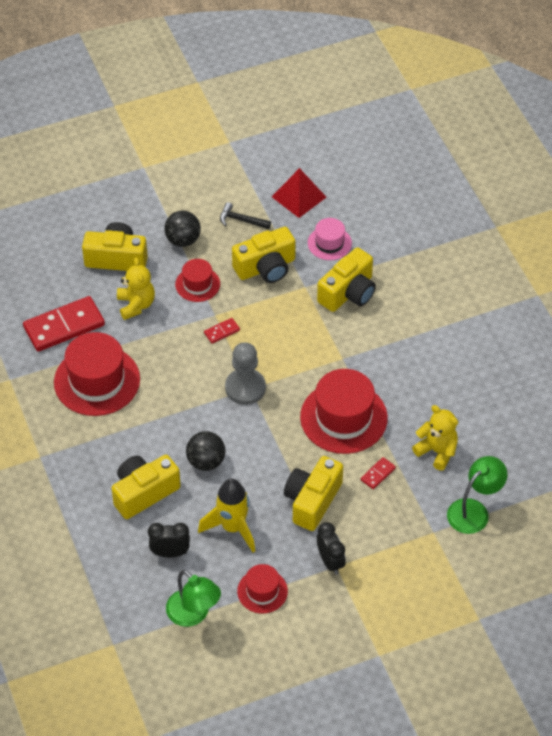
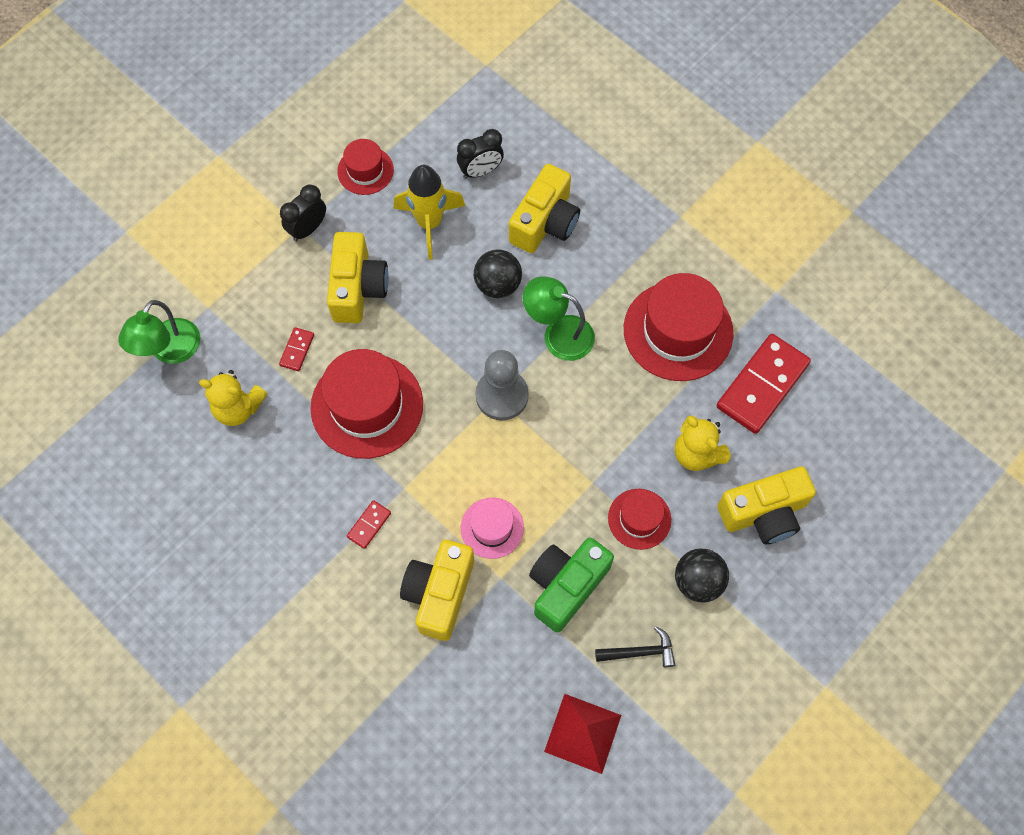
camera: 155 degrees right, 15 degrees up
(193, 614) = (423, 121): green lamp -> green lamp (558, 334)
(222, 332) = (570, 461): red domino -> red domino (369, 525)
(266, 267) = (566, 586): yellow camera -> green camera
(329, 243) = (501, 667): pink hat -> pink hat (492, 528)
(330, 561) = (308, 229): black clock -> black clock turned 90 degrees clockwise

